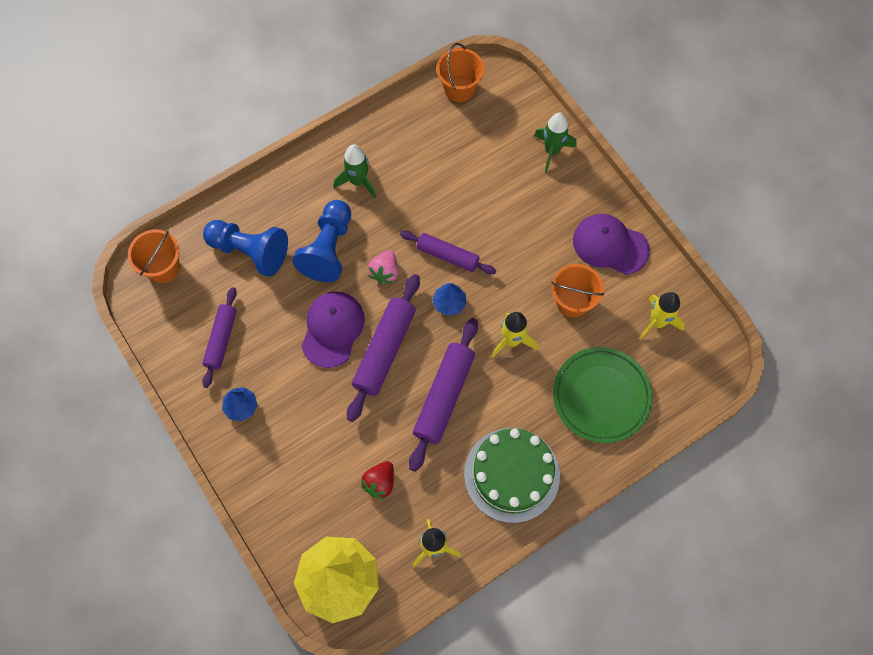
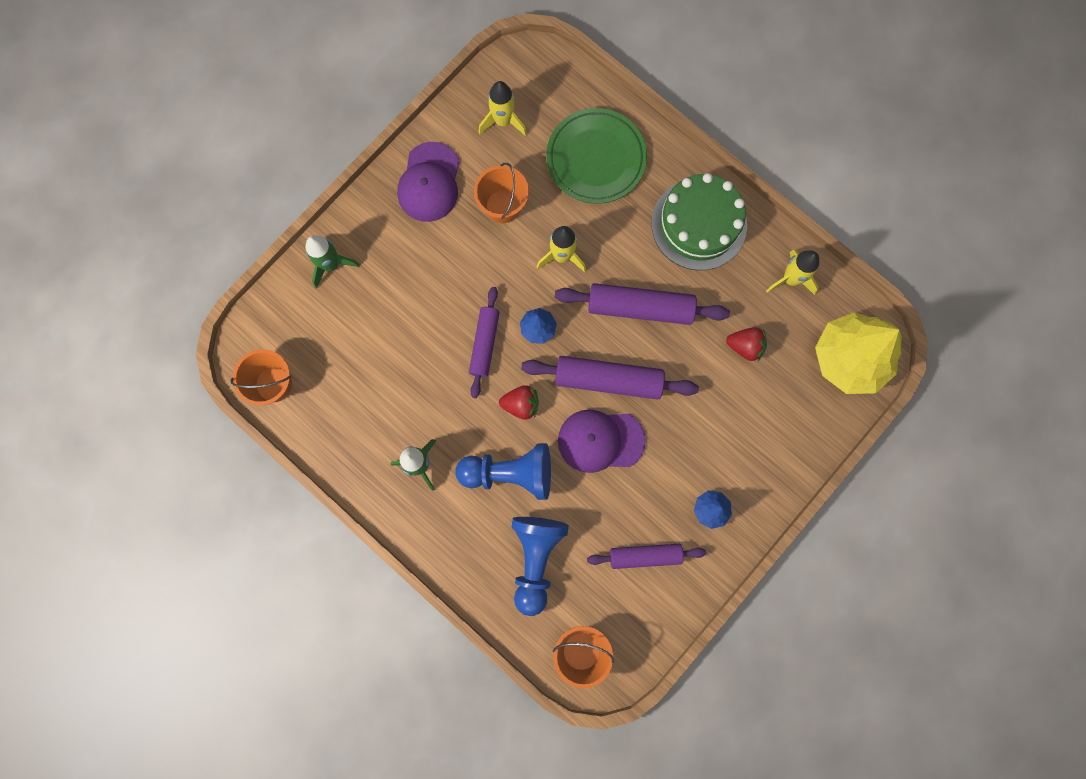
camera: 105 degrees left, 10 degrees up
(385, 272) = (521, 404): pink strawberry -> red strawberry

